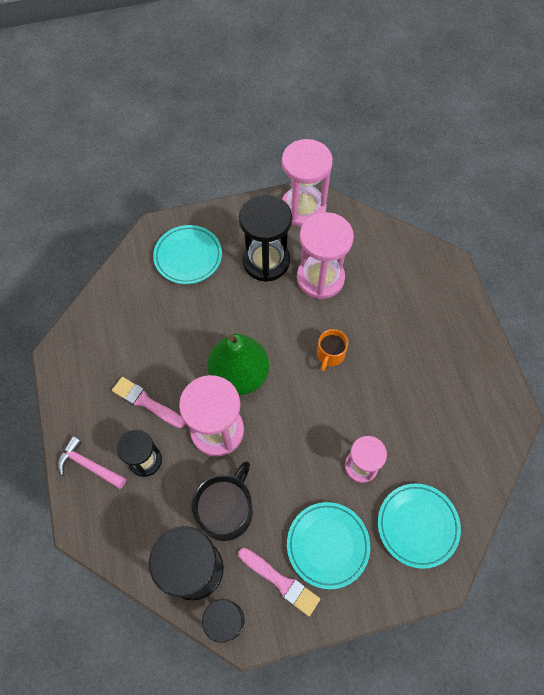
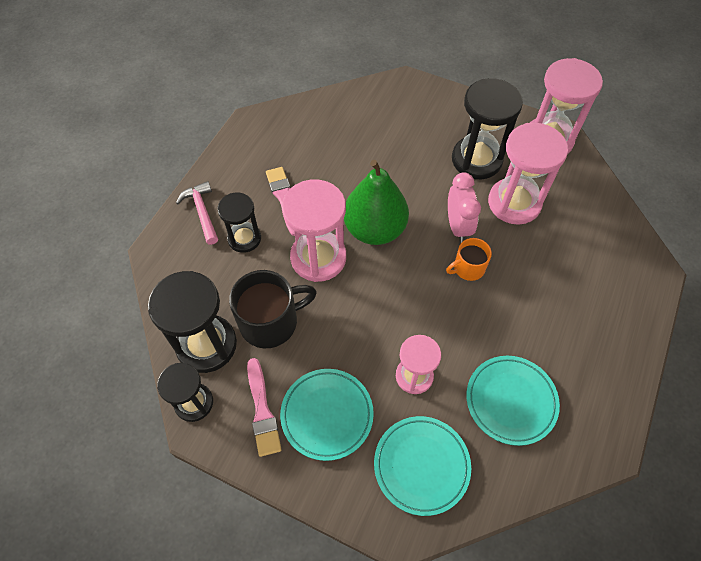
camera: 40 degrees right, 5 degrees down
(188, 257) = (413, 116): turquoise plate -> turquoise plate (511, 401)
(297, 327) = (457, 226): none -> pink clock

